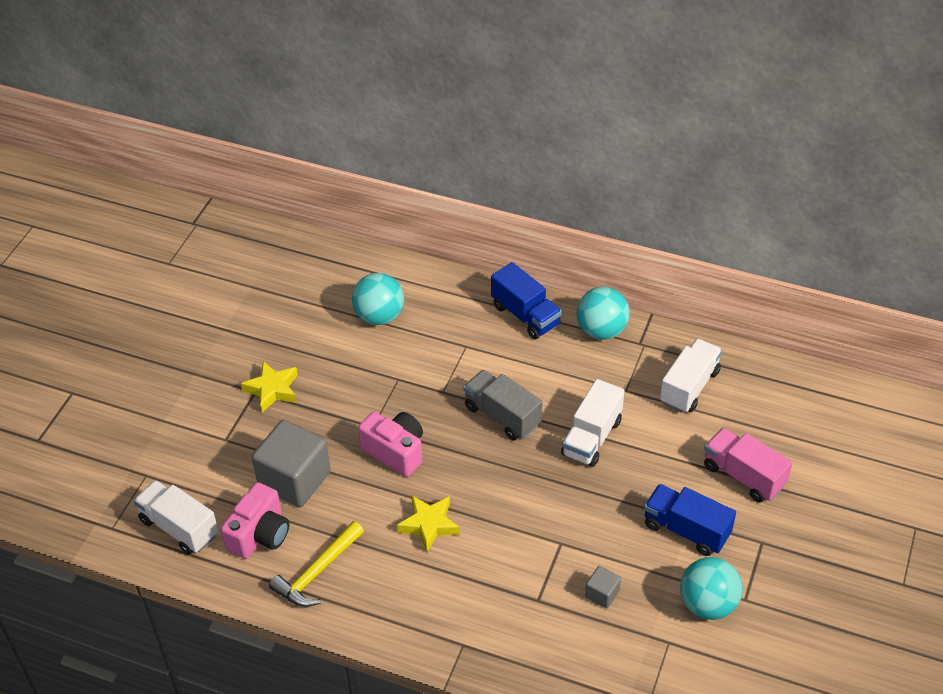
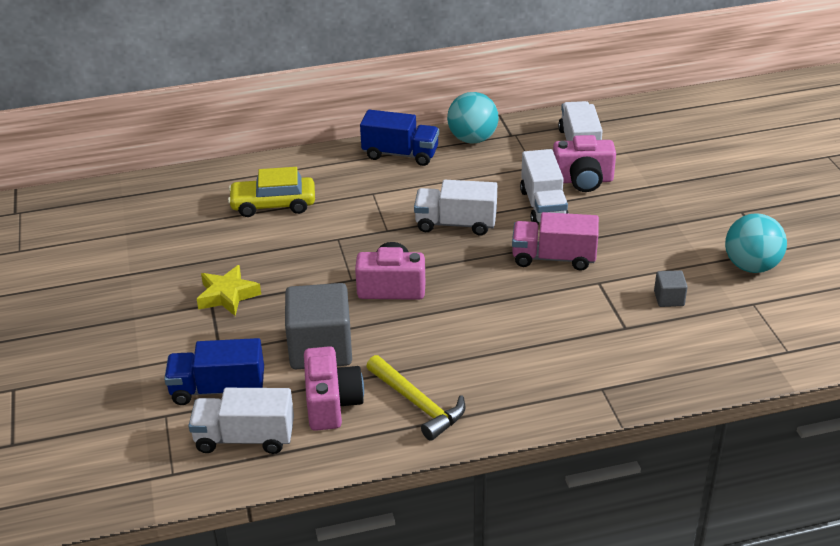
camera: 35 degrees left, 10 degrees down
(317, 572) = (417, 403): yellow hammer -> yellow hammer turned 45 degrees counterclockwise
(379, 316) = (273, 205): turquoise ball -> yellow car
(429, 525) = (478, 322): yellow star -> none
(502, 416) = (456, 224): grey truck -> white truck
(653, 429) = (583, 180): none -> pink camera
(686, 530) = (681, 229): blue truck -> blue truck (218, 389)
(743, 476) = (681, 179): pink truck -> pink truck (553, 258)

